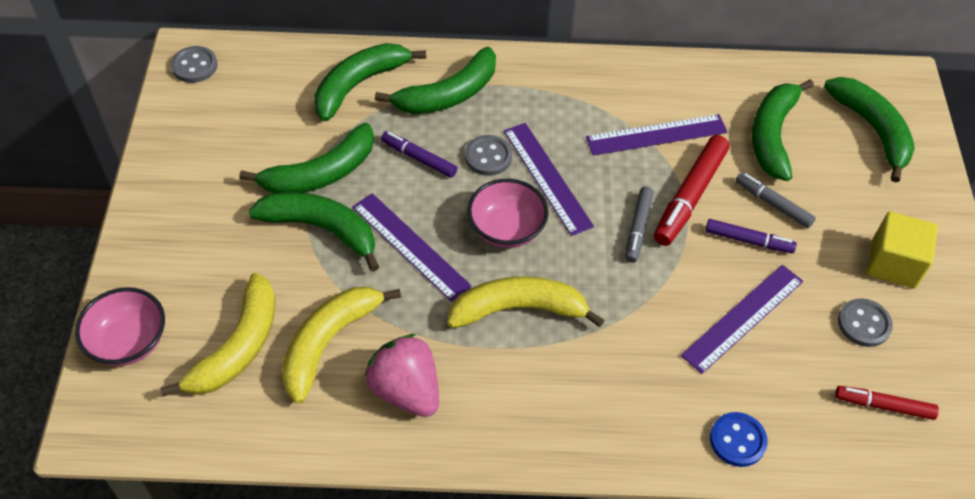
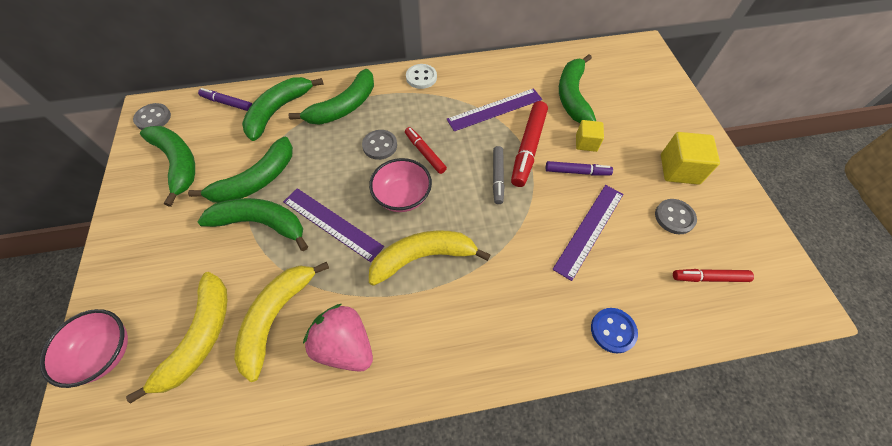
camera: 10 degrees left, 5 degrees up
(419, 158) = (329, 156): purple marker -> purple marker (227, 103)
(547, 178) = (425, 153): purple ruler -> red marker
(563, 71) = (421, 77): none -> white button
(773, 204) = (586, 143): grey marker -> yellow cube
(872, 129) = (635, 81): green banana -> green banana (178, 163)

